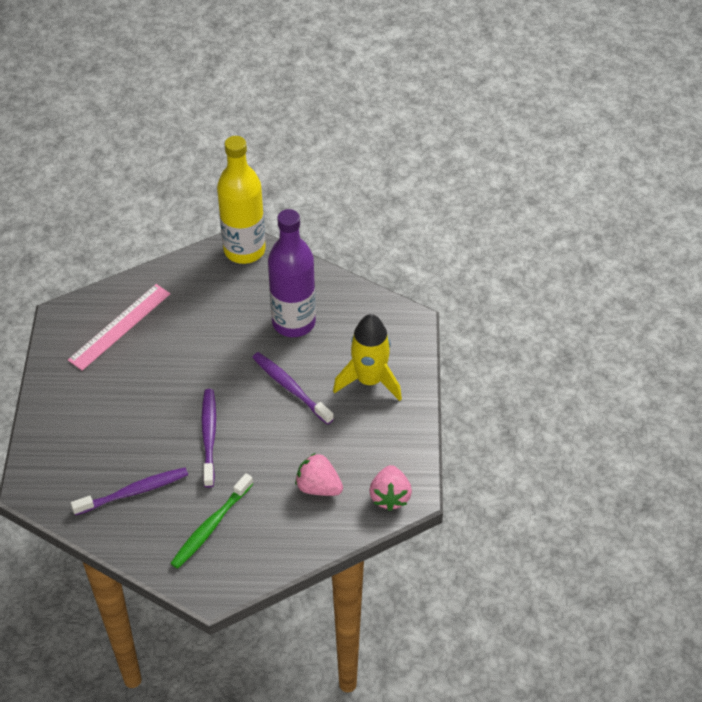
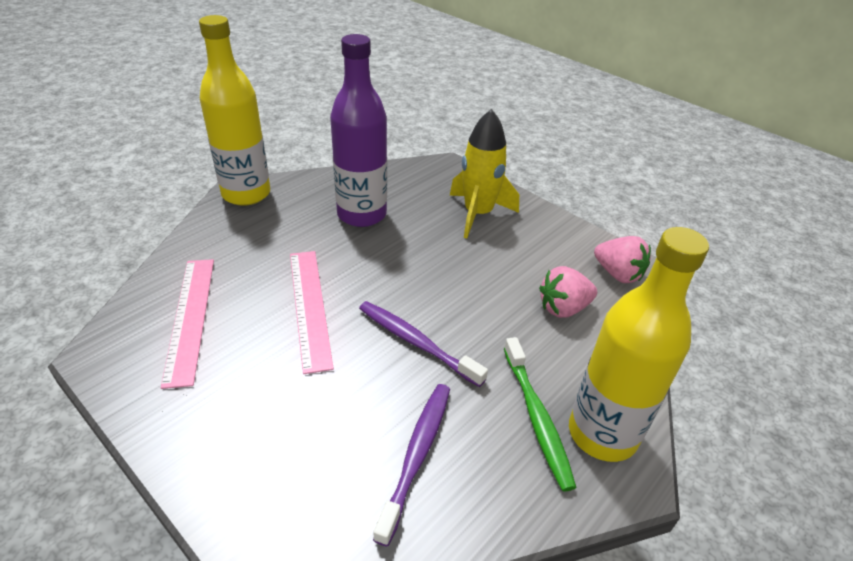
camera: 50 degrees left, 10 degrees down
(183, 368) = (310, 307): none -> pink ruler
(229, 562) = (602, 433): none -> yellow bottle
(290, 388) = (428, 257): purple toothbrush -> none

